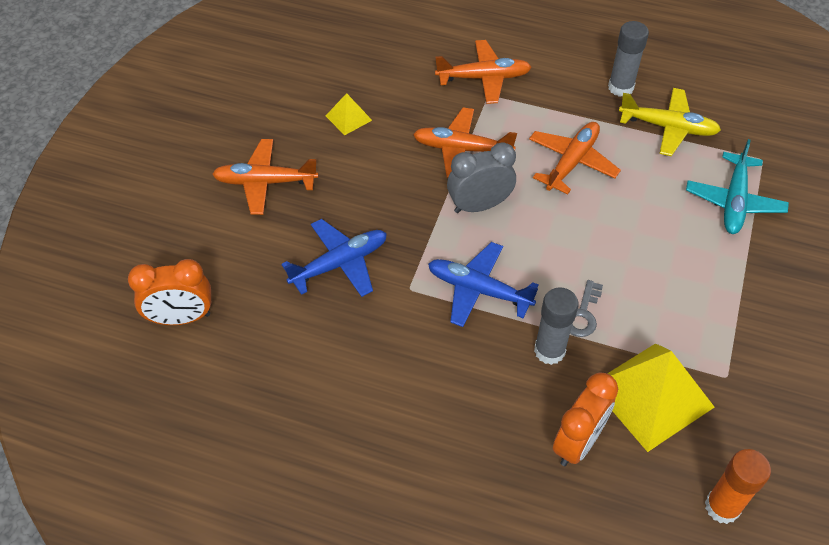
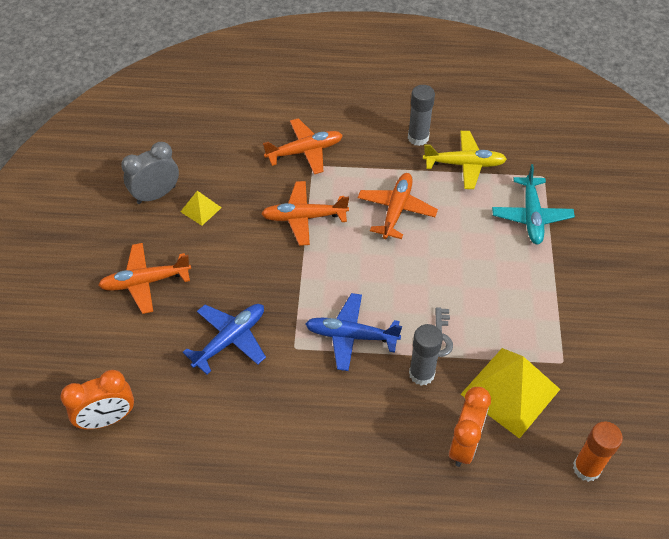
camera: 15 degrees left, 0 degrees up
(479, 205) = (331, 263): grey clock -> grey clock (156, 195)

